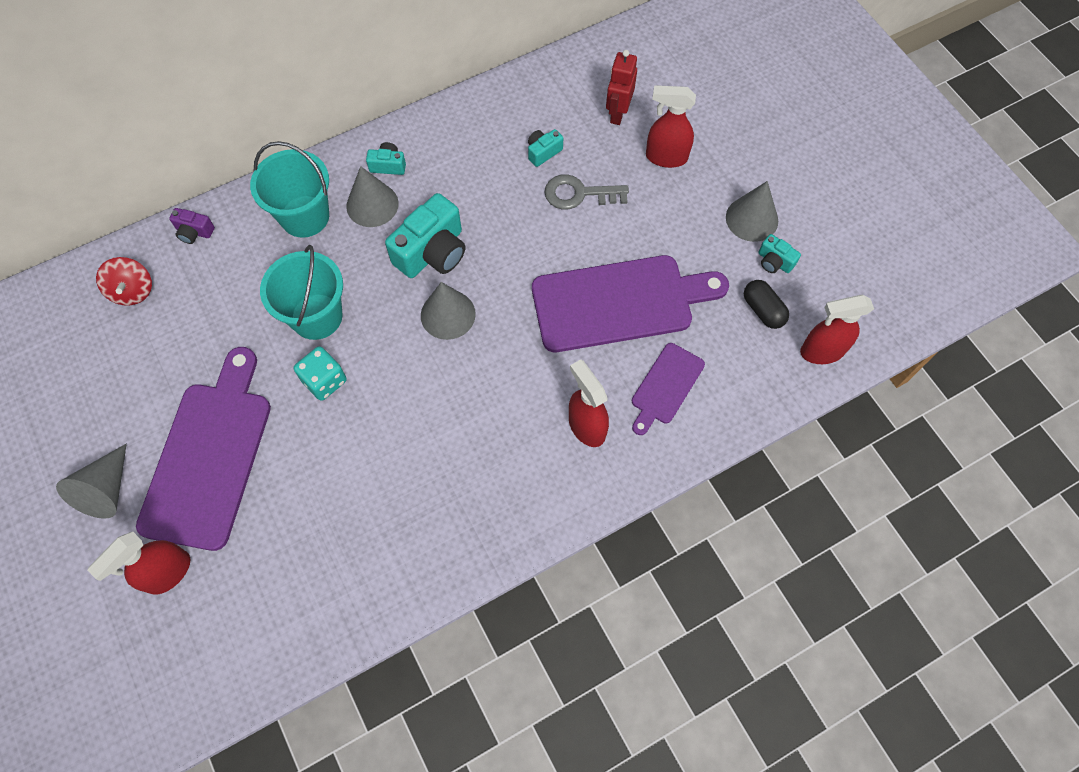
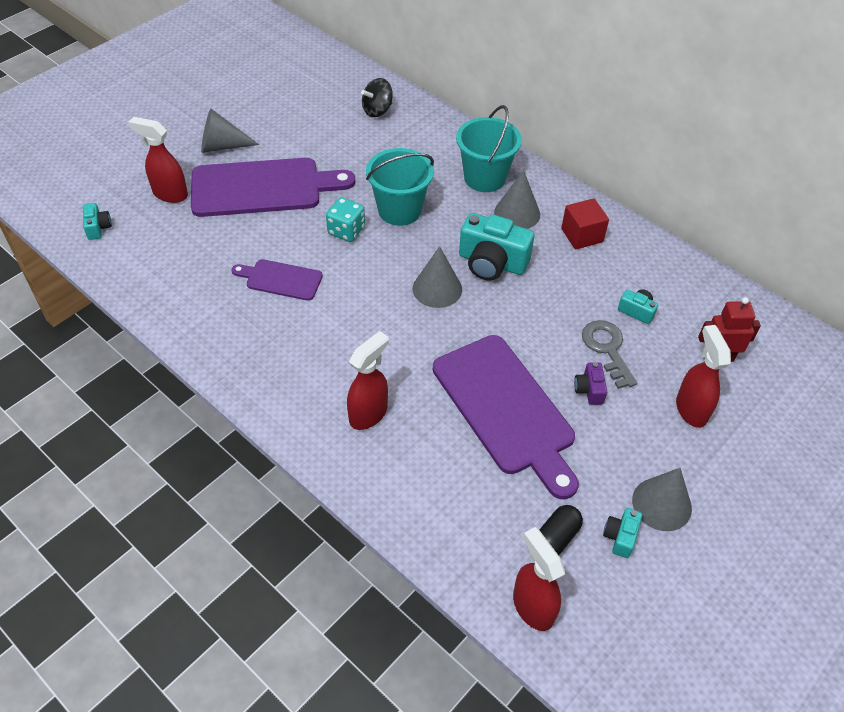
camera: 70 degrees right, 15 degrees down
(133, 291) = (377, 110): red spinning top -> black spinning top
(194, 232) = (440, 125): purple camera -> purple camera (589, 390)
(388, 165) = (560, 212): turquoise camera -> turquoise camera (98, 228)
(428, 159) = (582, 235): none -> red cube
(666, 386) = (433, 468): purple cutting board -> purple cutting board (281, 279)

